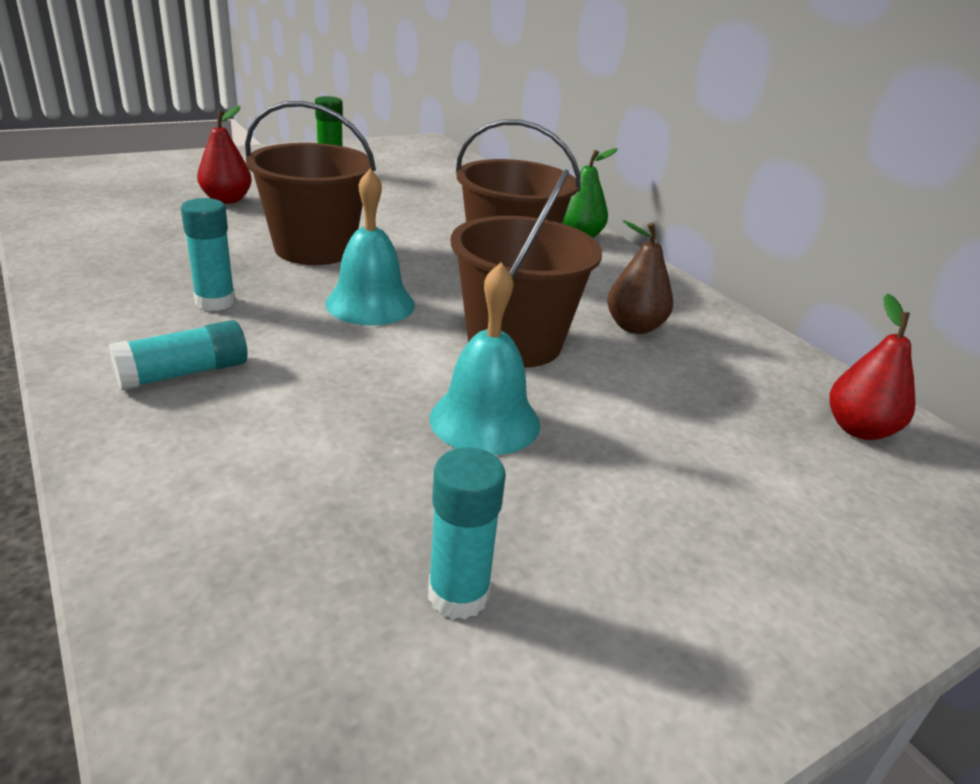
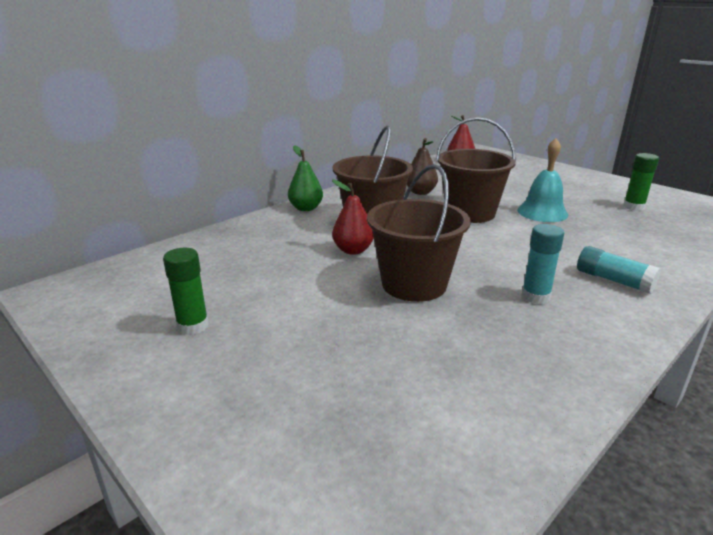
camera: 100 degrees left, 5 degrees down
(227, 200) = (341, 358): red pear -> red pear (353, 250)
(370, 304) = (474, 250): turquoise bell -> none
(458, 594) = (633, 207): turquoise glue stick -> green glue stick

